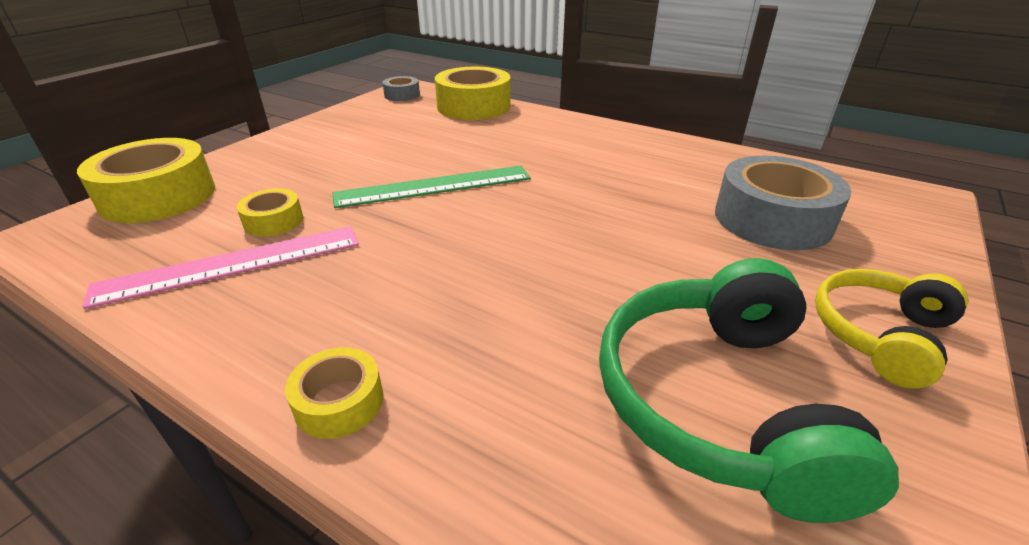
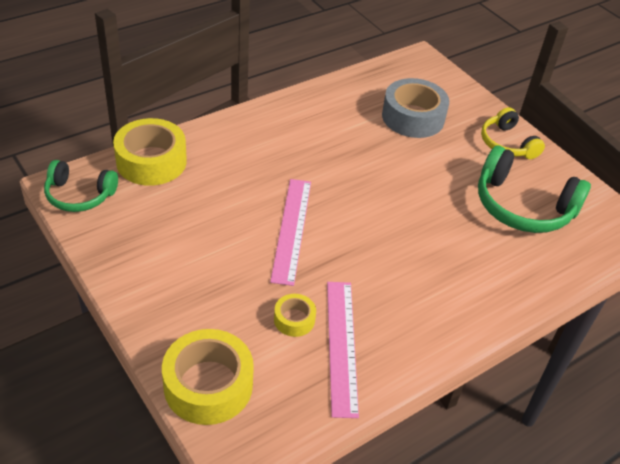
camera: 70 degrees left, 10 degrees up
(339, 402) = (480, 316): yellow tape -> none
(402, 95) = (79, 195): grey tape -> green headphones
(434, 186) = (291, 229): green ruler -> pink ruler

